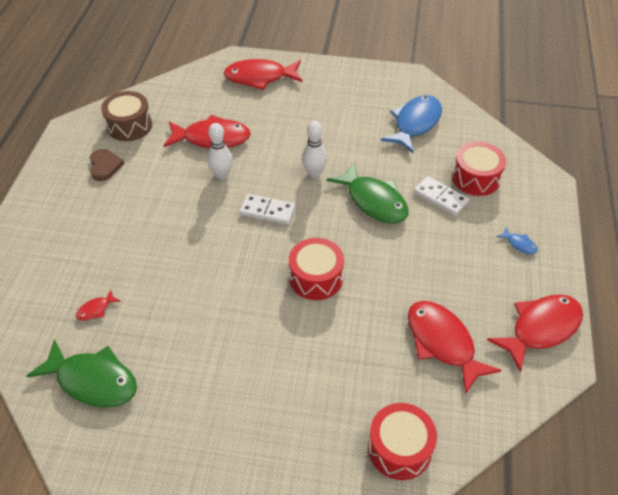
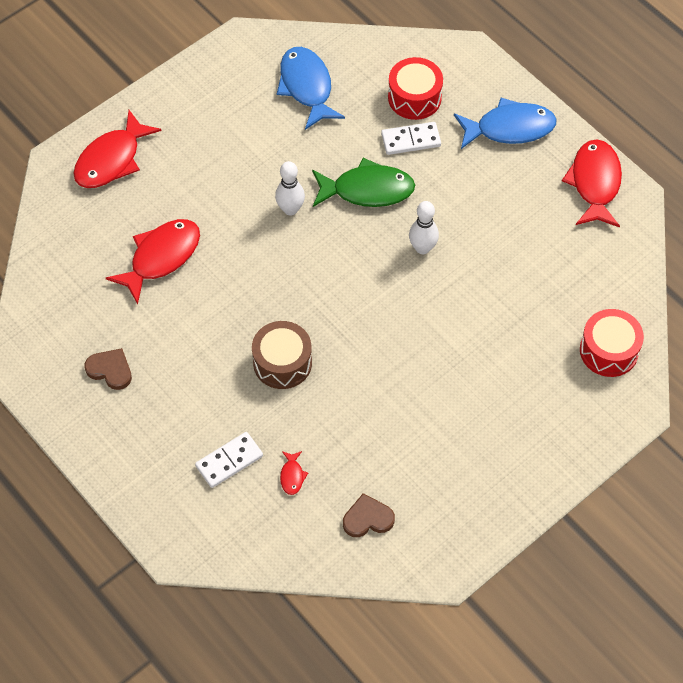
camera: 50 degrees left, 10 degrees up
(92, 381) = (367, 518): green fish -> brown heart
(129, 125) = (69, 315): brown drum -> brown drum (282, 363)
(222, 175) = (220, 282): white bowling pin -> white bowling pin (422, 248)
(267, 211) = (301, 276): white domino -> white domino (229, 461)
(316, 278) = (410, 293): red drum -> none
(443, 343) = (550, 255): red fish -> none
(519, 244) = (509, 128): blue fish -> blue fish, size x2.34

